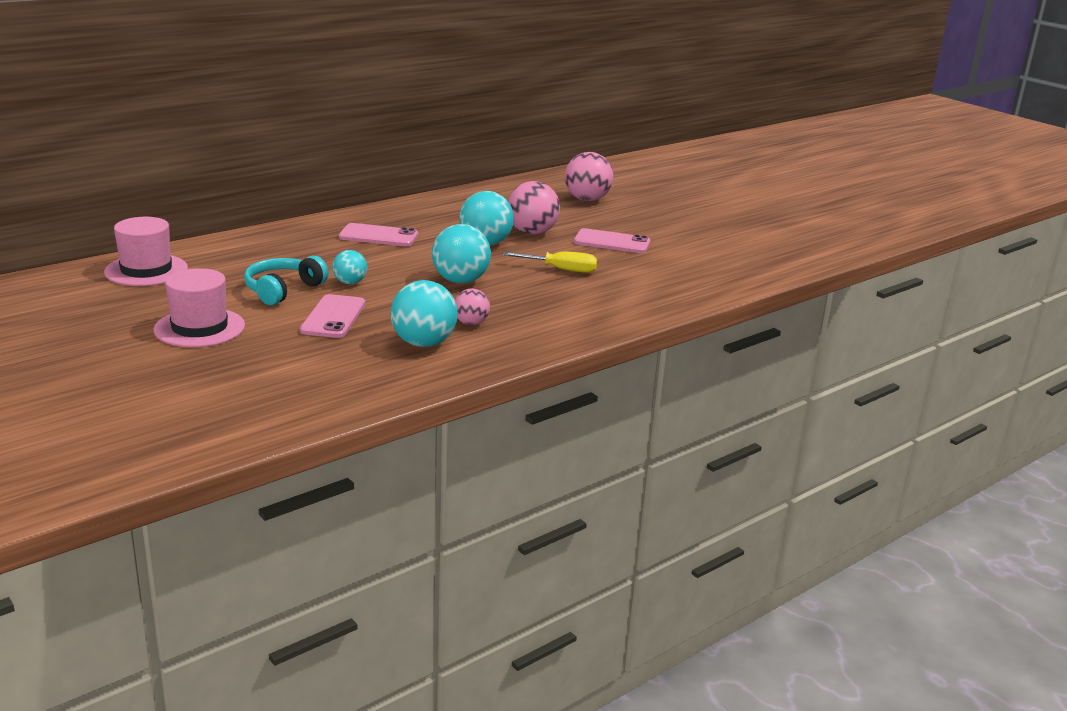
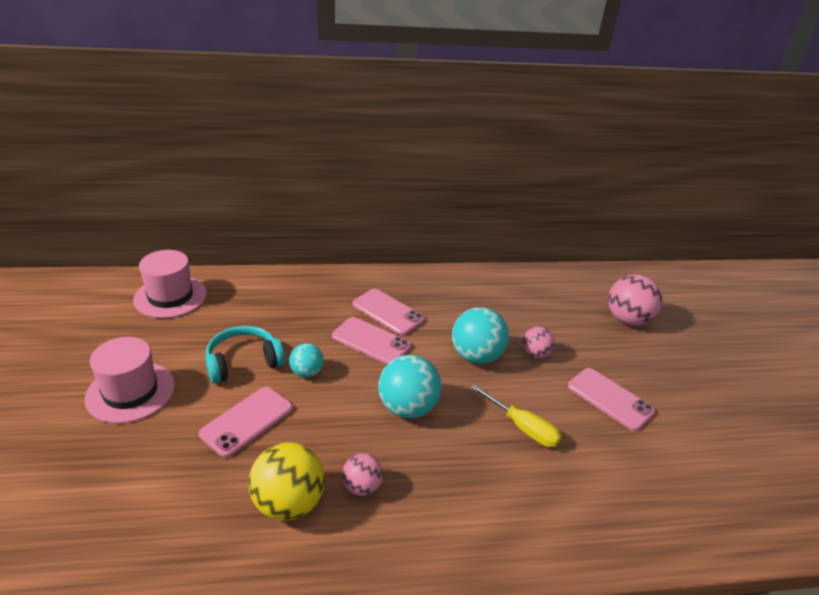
camera: 30 degrees right, 10 degrees up
(385, 255) = (371, 341): none -> pink phone
(423, 343) = (288, 503): turquoise ball -> yellow ball
(532, 232) = (535, 354): pink ball -> pink ball, size x0.57

